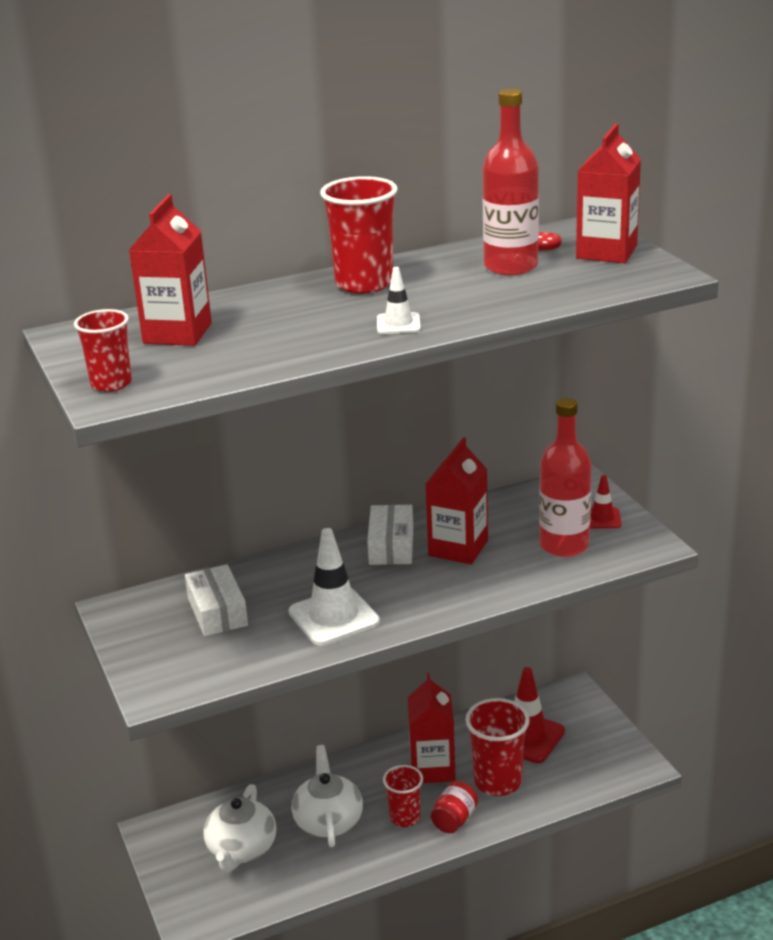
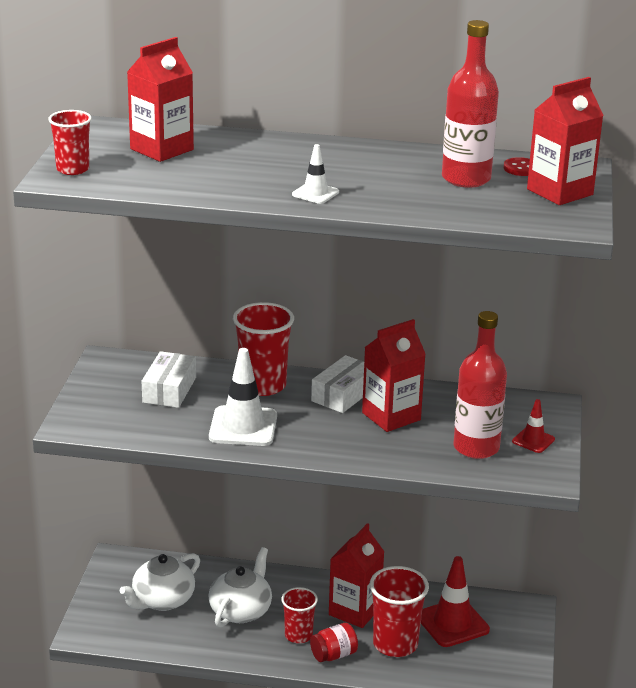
camera: 30 degrees right, 0 degrees up
(364, 284) = (338, 156): red cup -> red cup (262, 385)

